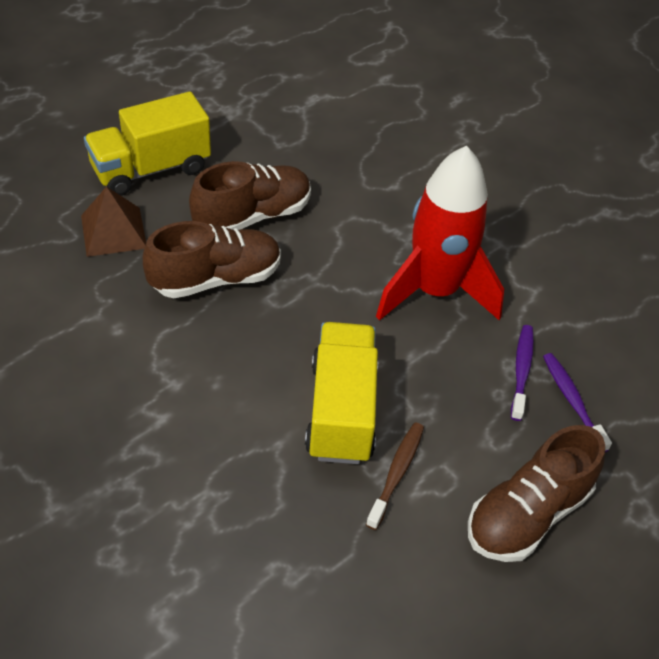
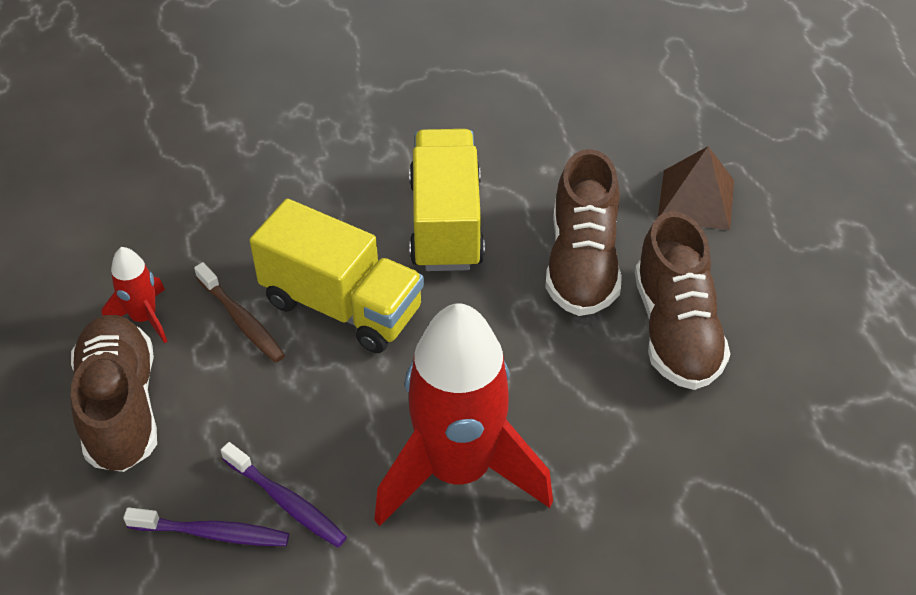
camera: 120 degrees right, 0 degrees up
(151, 169) = (800, 258): yellow truck -> yellow truck (446, 223)
(439, 549) = (144, 318): none -> red rocket

